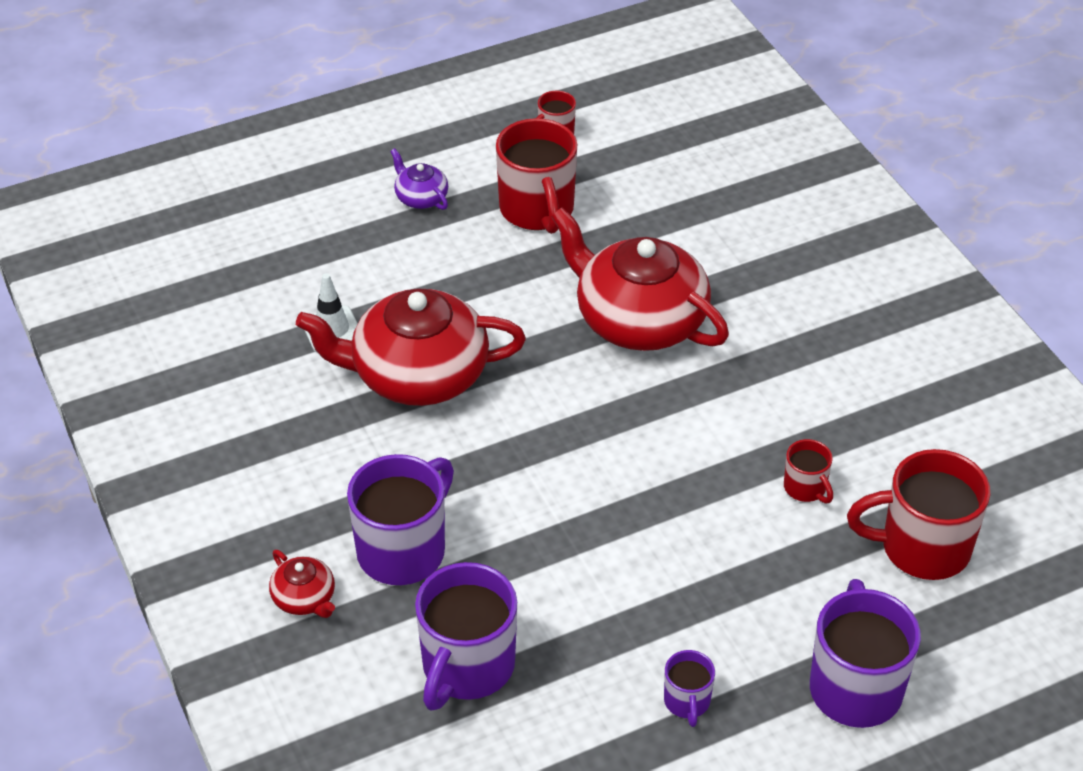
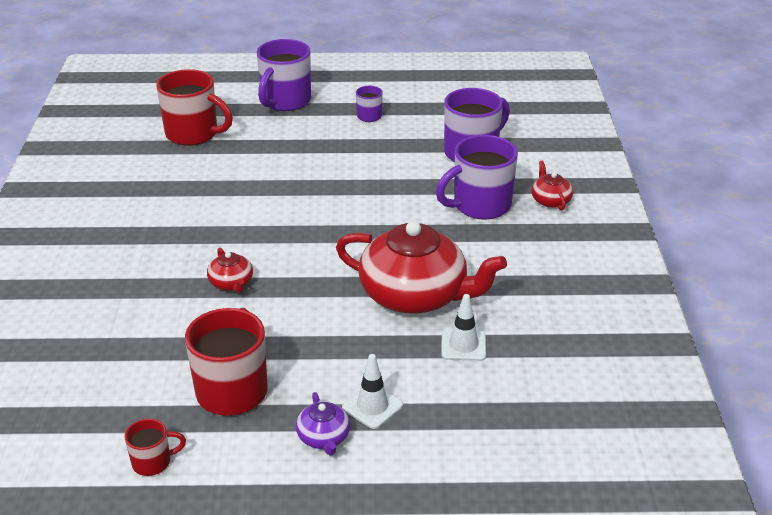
camera: 155 degrees left, 10 degrees down
(392, 237) = (372, 406): none -> white traffic cone
(639, 319) = (231, 283): red teapot -> red teapot, size x0.43
(805, 488) = (224, 171): red mug -> none

